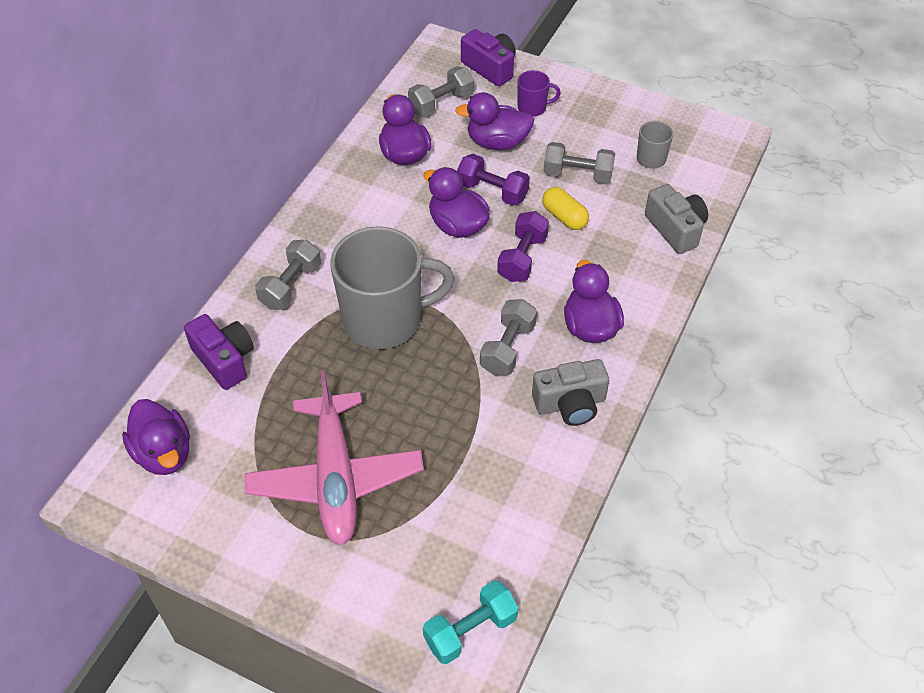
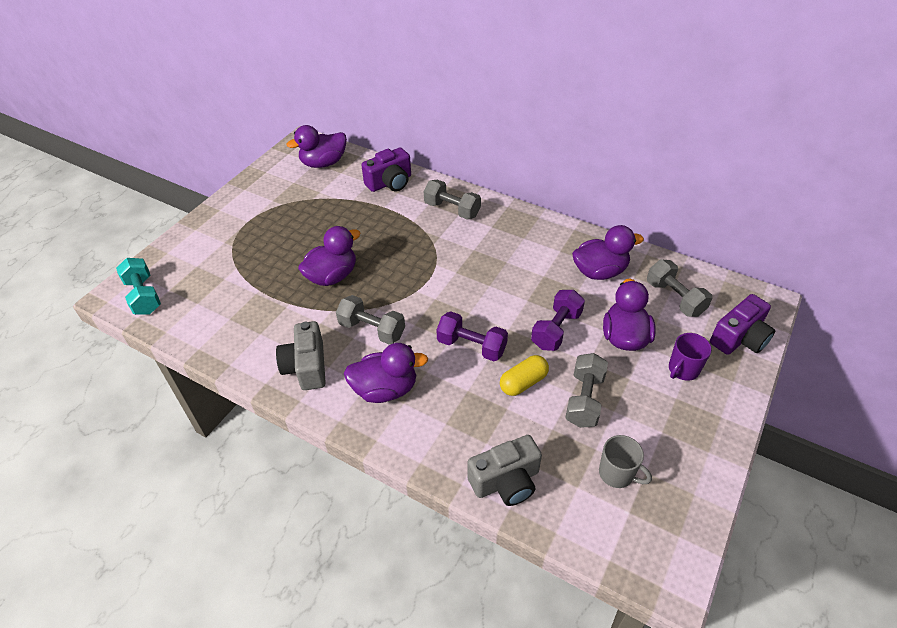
camera: 95 degrees right, 5 degrees down
(335, 478) = (281, 234): pink plane -> none
(385, 320) = (412, 258): grey mug -> none
(457, 225) = (512, 303): purple duck -> purple duck (332, 276)
(533, 108) = (683, 370): purple mug -> purple mug turned 45 degrees clockwise

